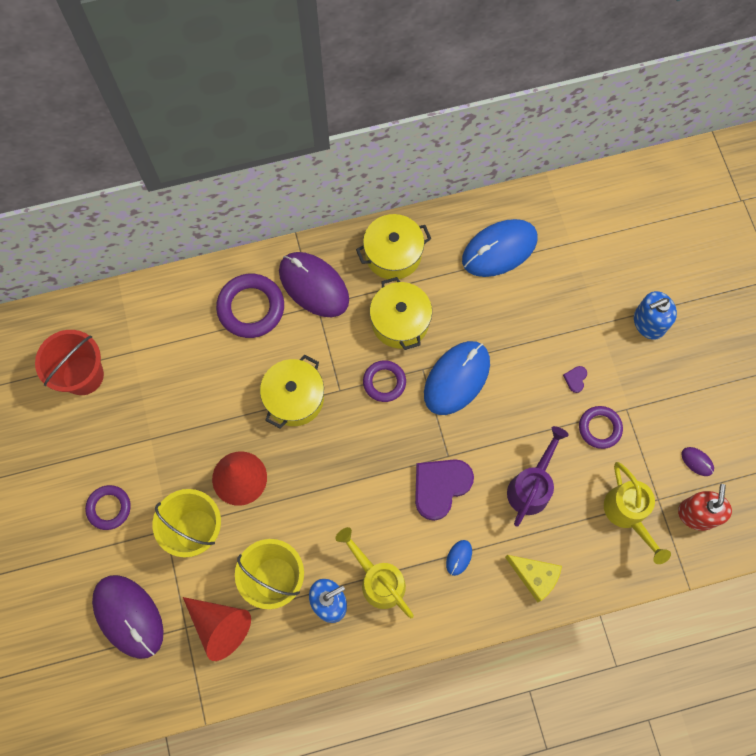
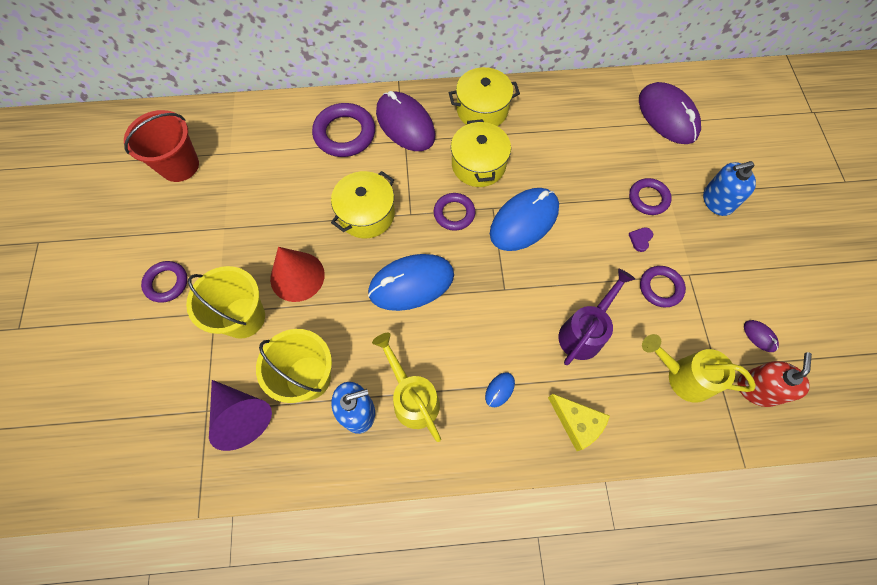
camera: 10 degrees right, 5 degrees down
(128, 616) = (153, 389): purple mouse -> purple mouse (667, 116)
(220, 626) = (241, 415): red cone -> purple cone
(440, 487) = (492, 317): purple heart -> none
(499, 249) = (580, 119): blue mouse -> blue mouse (411, 283)
(579, 332) = (648, 198): none -> purple ring
(628, 514) = (682, 376): yellow watering can -> yellow watering can turned 120 degrees clockwise

